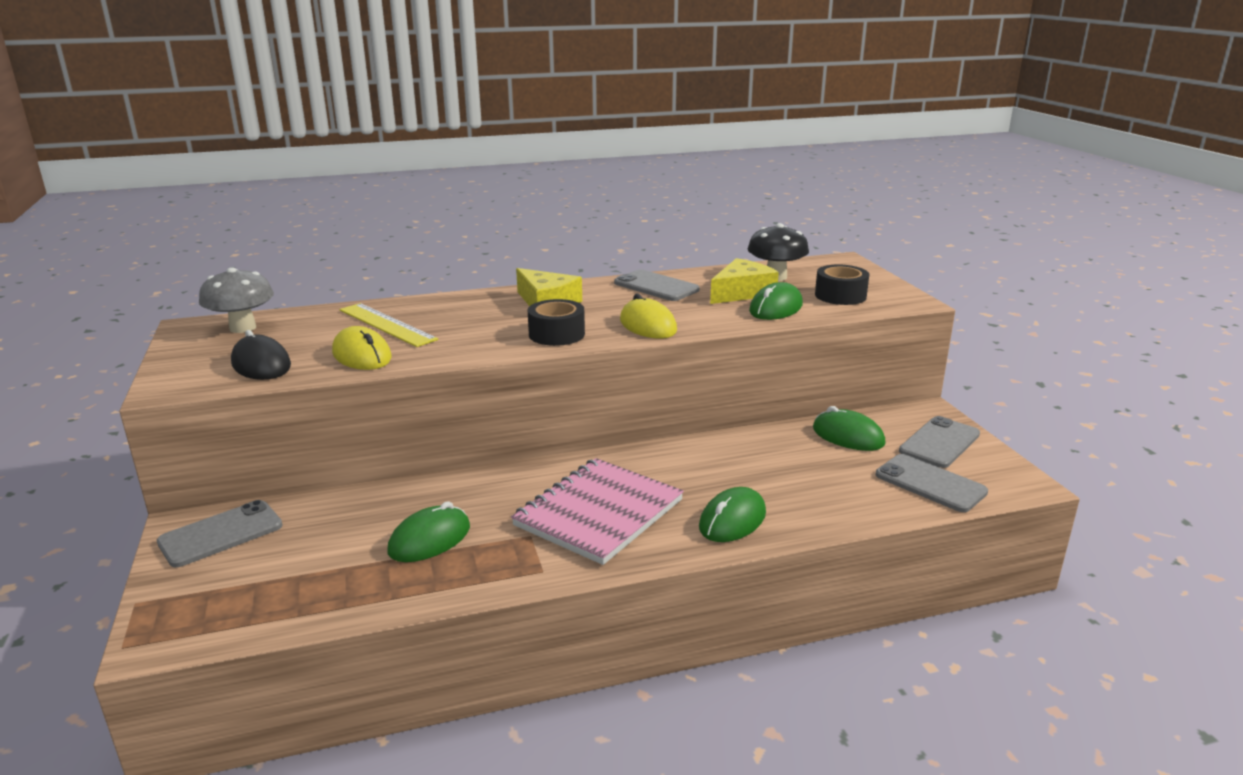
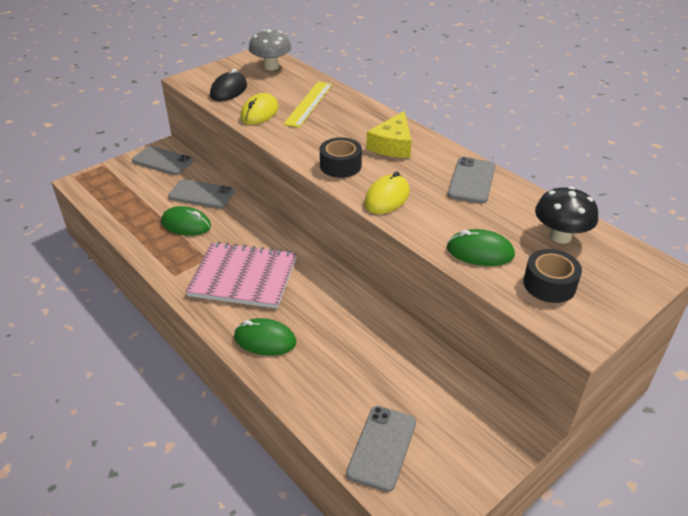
camera: 65 degrees right, 15 degrees up
(742, 293) = (500, 226): yellow cheese -> none
(848, 436) = (430, 379): green mouse -> none
(939, 443) = (462, 445): grey phone -> grey phone (201, 194)

